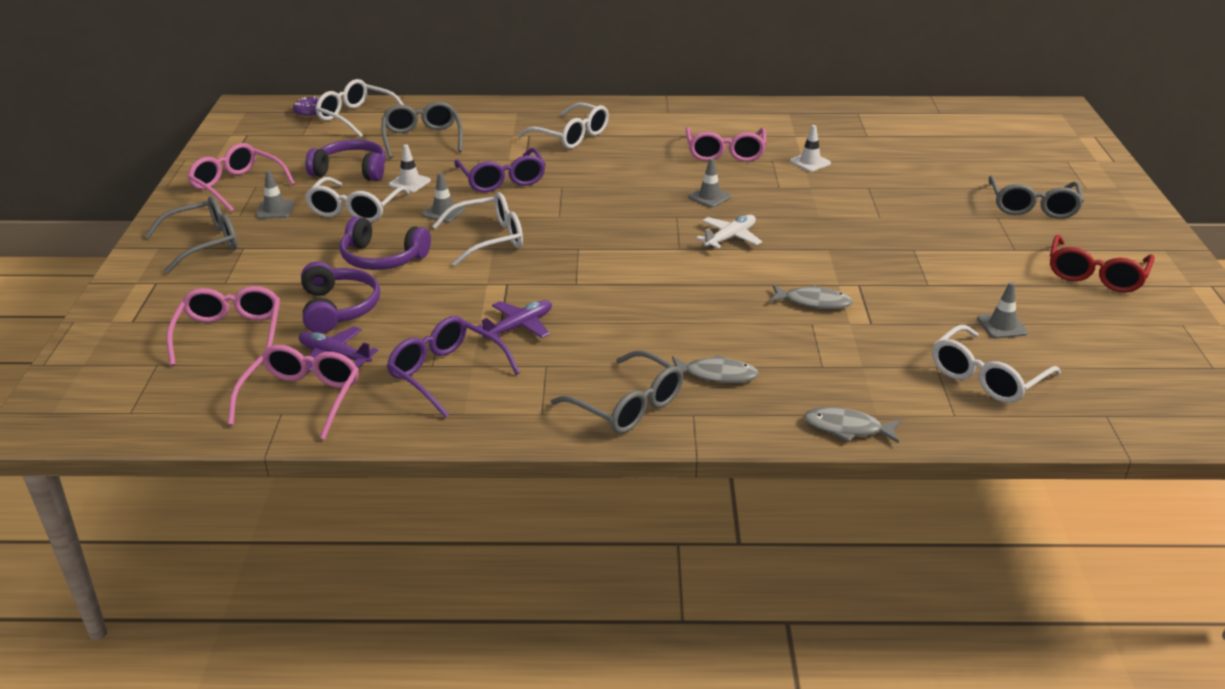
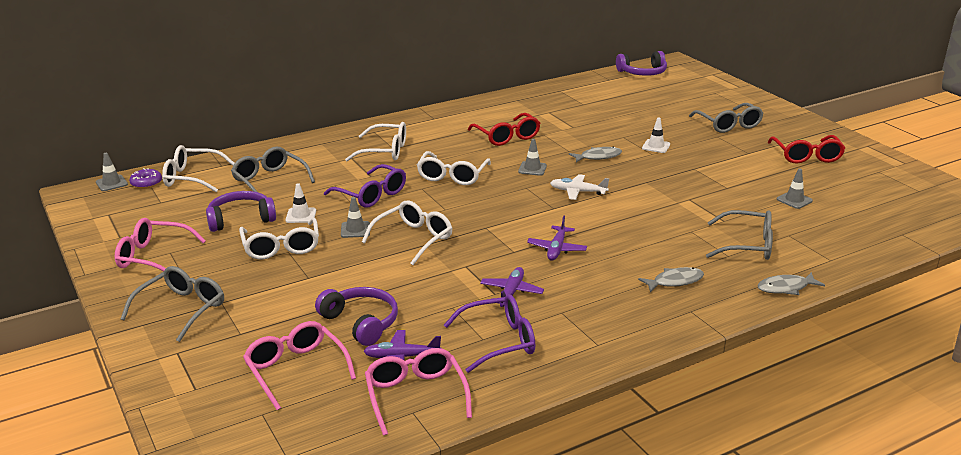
camera: 30 degrees left, 5 degrees down
(275, 210) = (212, 266): grey traffic cone -> grey traffic cone (111, 183)
(382, 258) = (349, 276): purple headphones -> purple headphones (642, 72)
(445, 373) = (499, 341): purple glasses -> purple glasses turned 150 degrees clockwise
(626, 295) = (557, 249): none -> purple plane
(628, 406) = (646, 320): grey glasses -> grey glasses (747, 245)
(725, 153) = (507, 137): pink glasses -> red glasses
(730, 238) = (577, 192): white plane -> white plane turned 90 degrees counterclockwise
(810, 162) = (569, 130): white traffic cone -> white traffic cone (656, 146)
(813, 302) = (676, 218): grey fish -> grey fish (598, 157)
(986, 377) = (821, 232): white glasses -> white glasses (452, 176)

